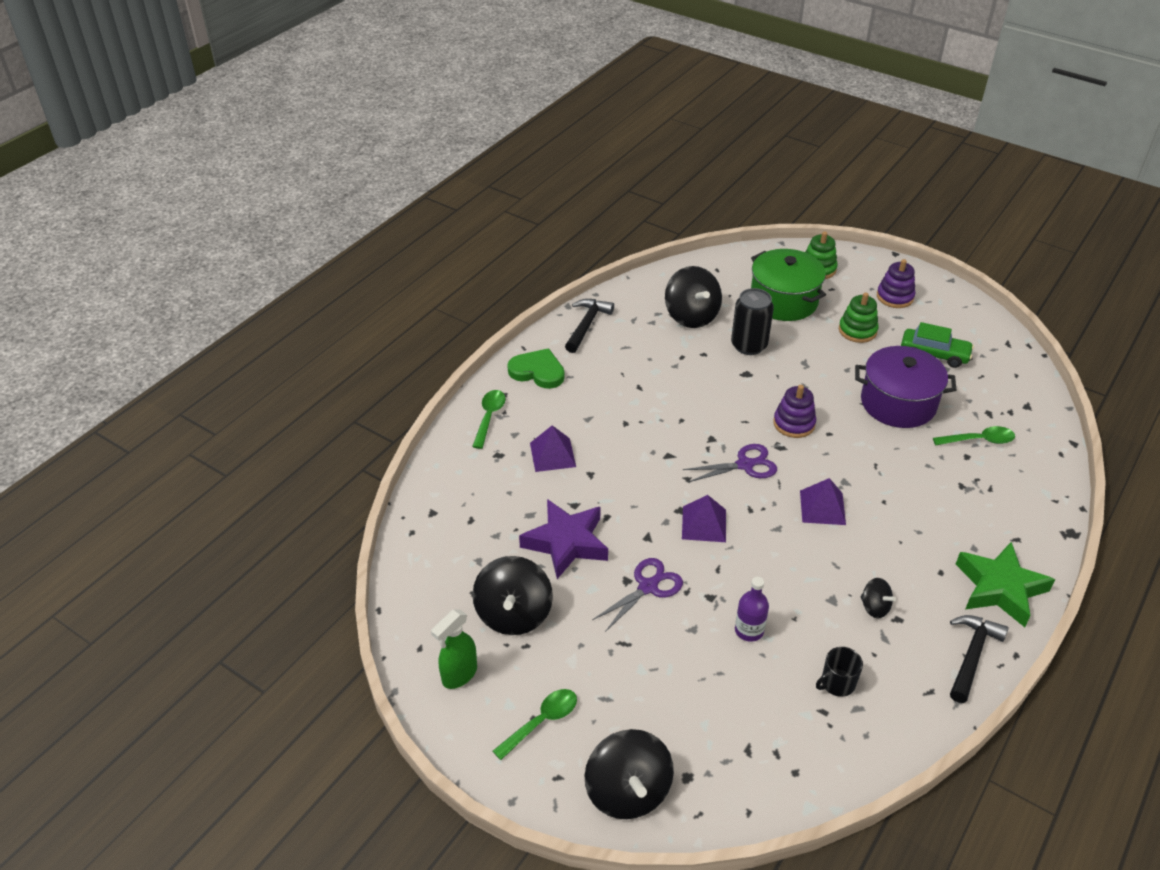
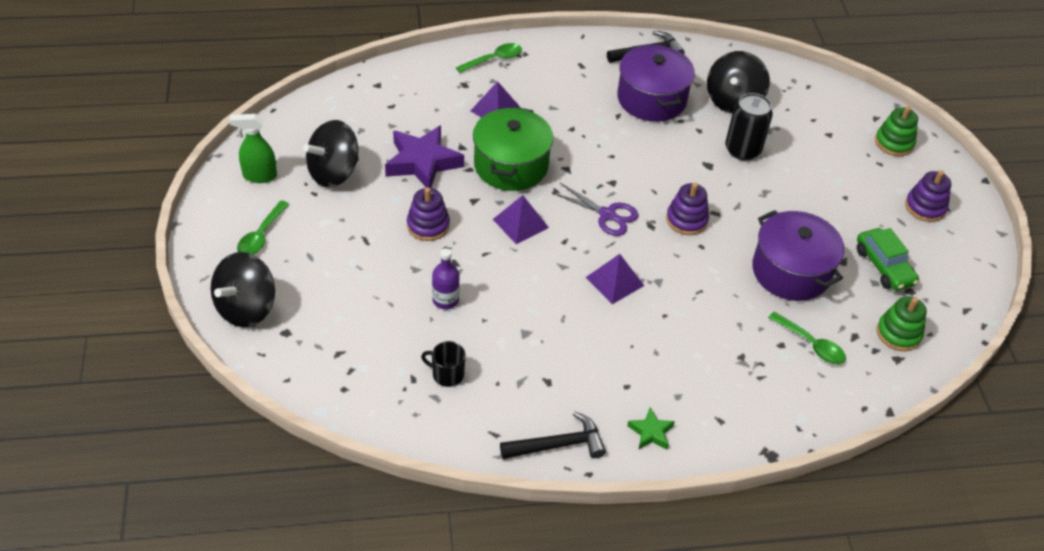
camera: 45 degrees right, 5 degrees up
(537, 371) = (567, 56): green heart -> none
(542, 721) = (261, 235): green spoon -> green spoon turned 105 degrees clockwise
(641, 357) = (651, 99): none -> purple pot
(648, 587) = (428, 225): purple scissors -> purple stacking toy
(783, 301) = (824, 143): green pot -> green pot (511, 165)
(857, 330) = (848, 204): green stacking toy -> green stacking toy (898, 333)
(874, 607) = (544, 362): black spinning top -> none
(1000, 588) = (651, 432): green star -> green star, size x0.50

